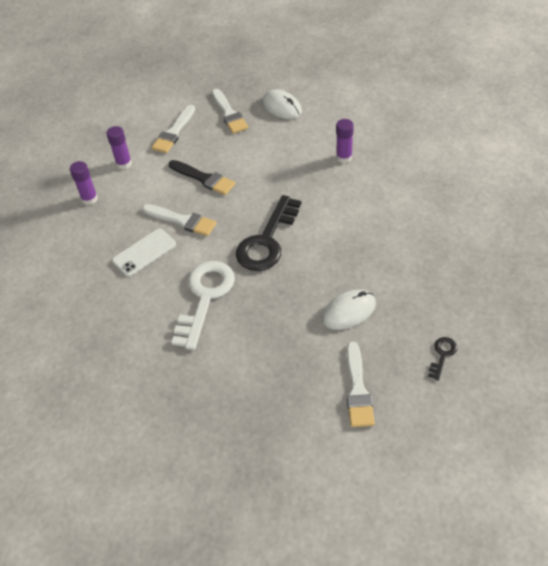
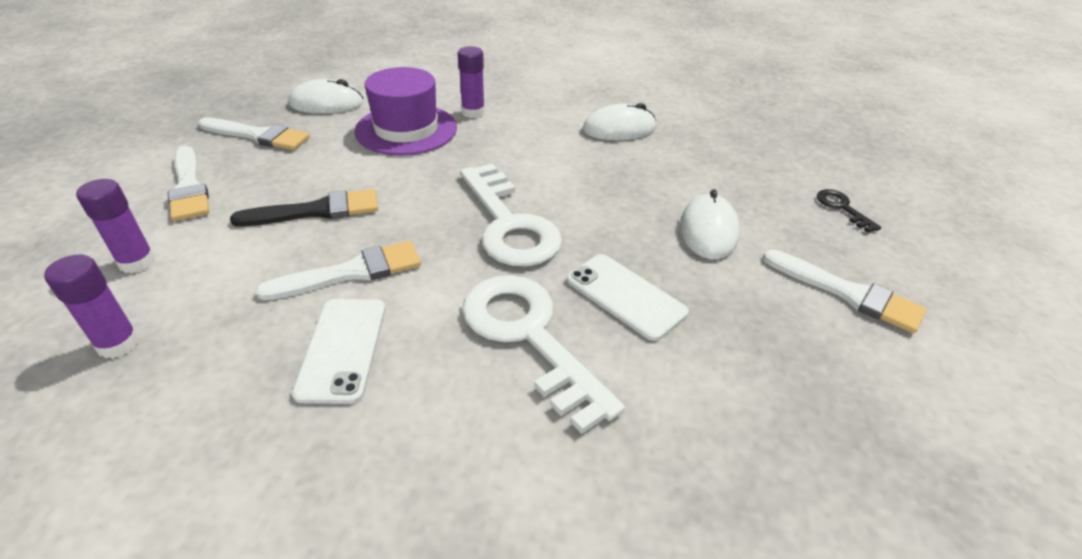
camera: 55 degrees left, 10 degrees down
(262, 311) = (625, 296): none -> white phone
(267, 240) = (509, 224): black key -> white key
(296, 150) = (406, 129): none -> purple hat
(406, 220) = (619, 129): none -> white mouse

